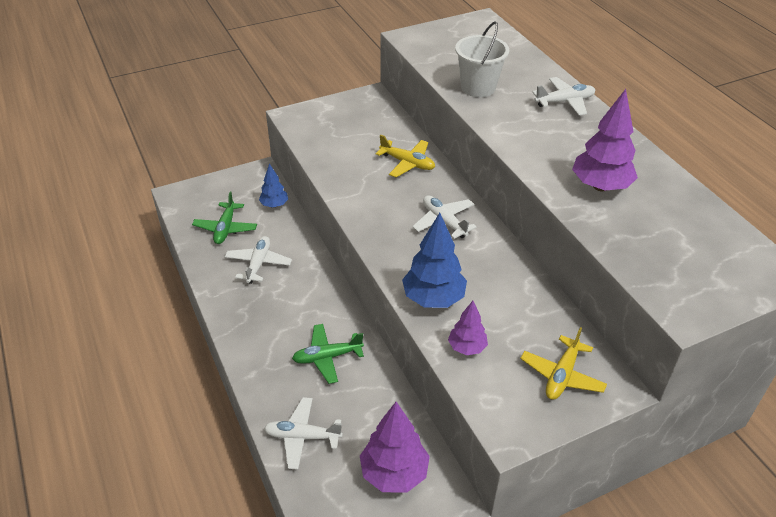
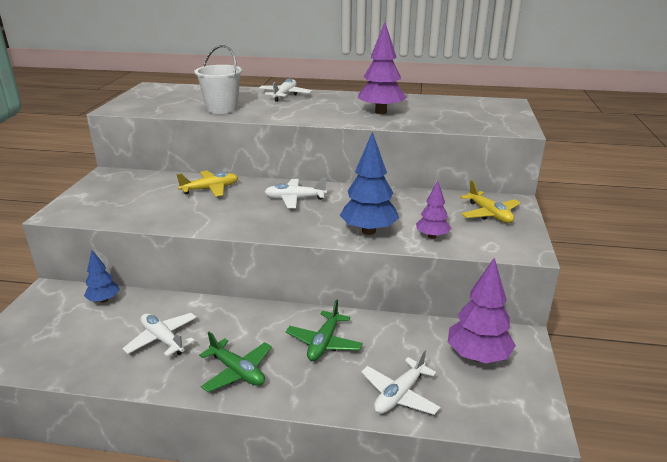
camera: 55 degrees left, 15 degrees down
(225, 228) = (84, 342): green plane -> green plane (237, 371)

